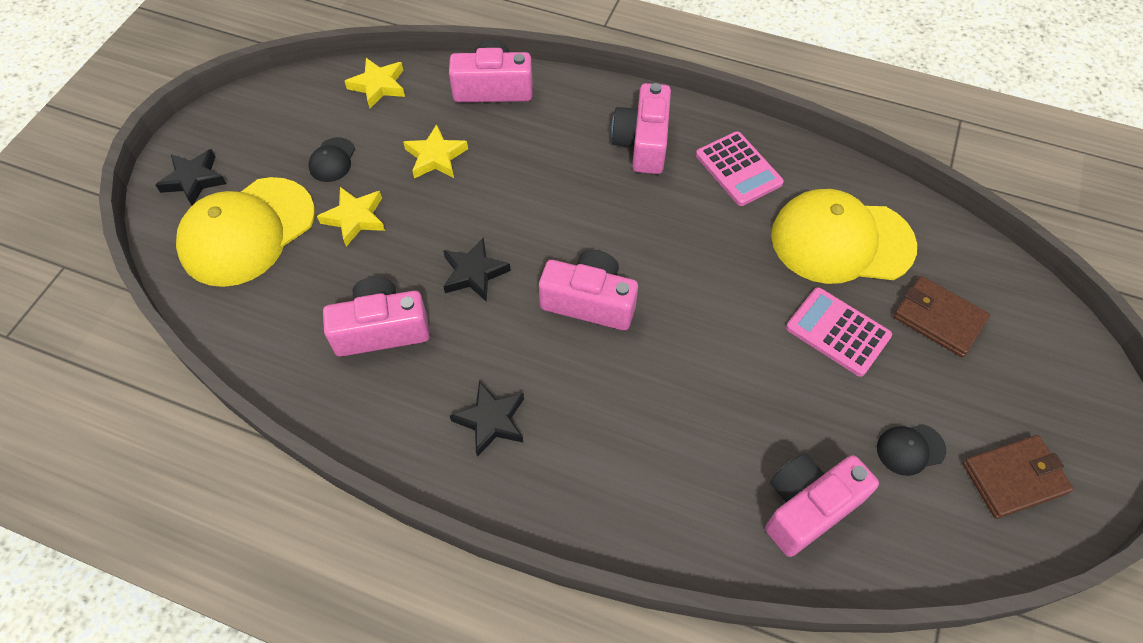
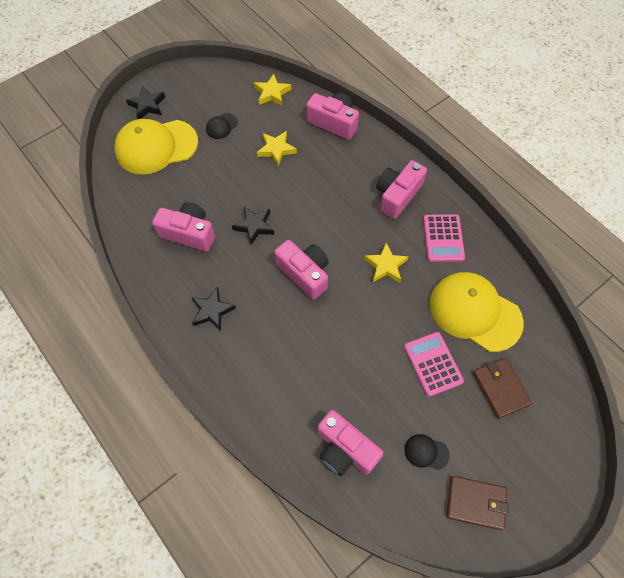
camera: 30 degrees right, 5 degrees up
(355, 218) = (213, 165): yellow star -> yellow star (385, 266)
(807, 507) = (345, 449): pink camera -> pink camera turned 135 degrees counterclockwise

